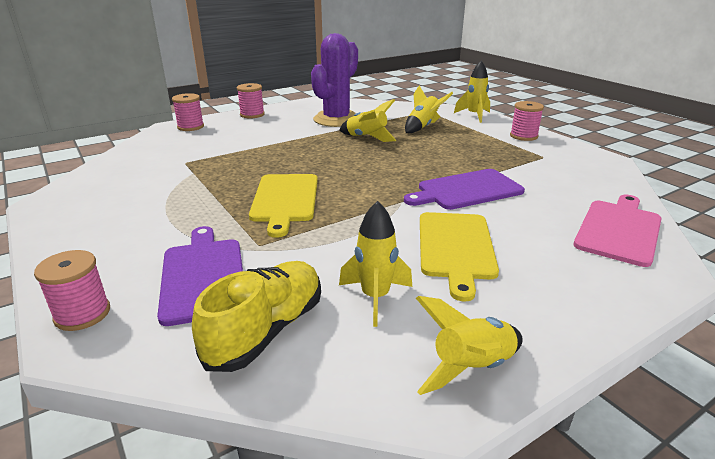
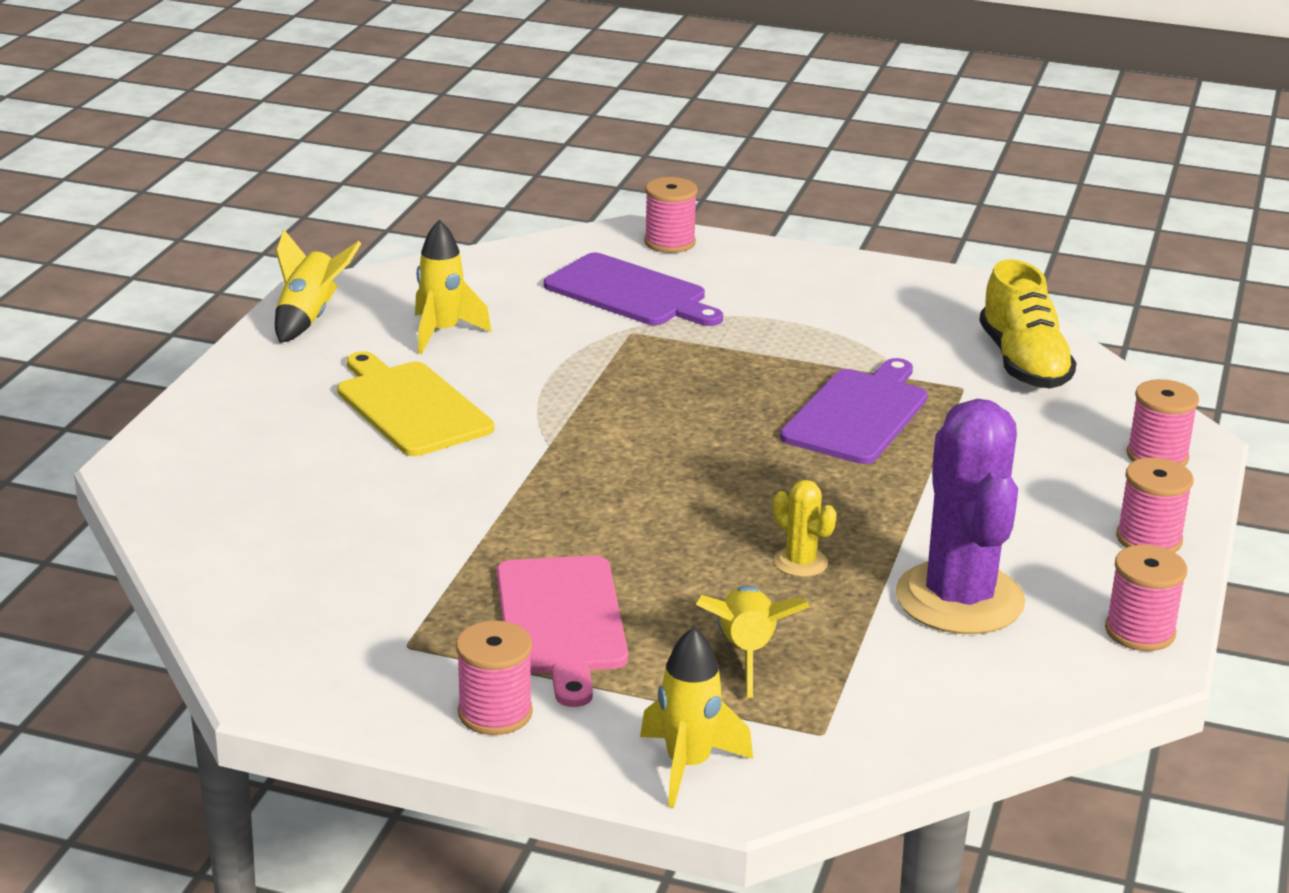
camera: 140 degrees right, 0 degrees up
(266, 330) = (503, 283): yellow shoe -> yellow shoe (1023, 363)
(285, 200) = (704, 388): yellow cutting board -> none
(305, 104) = (1140, 631): none -> pink spool
(367, 138) = (800, 562): yellow rocket -> yellow cactus
(466, 190) = (478, 500): purple cutting board -> purple cutting board (858, 414)
(619, 230) = (212, 509): pink cutting board -> pink cutting board (561, 621)

